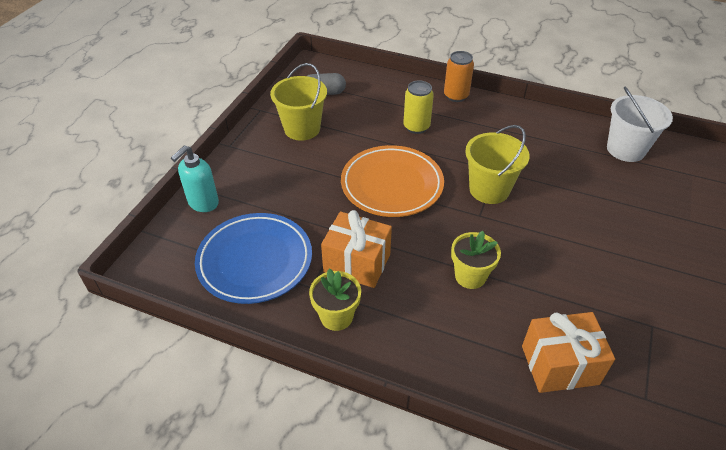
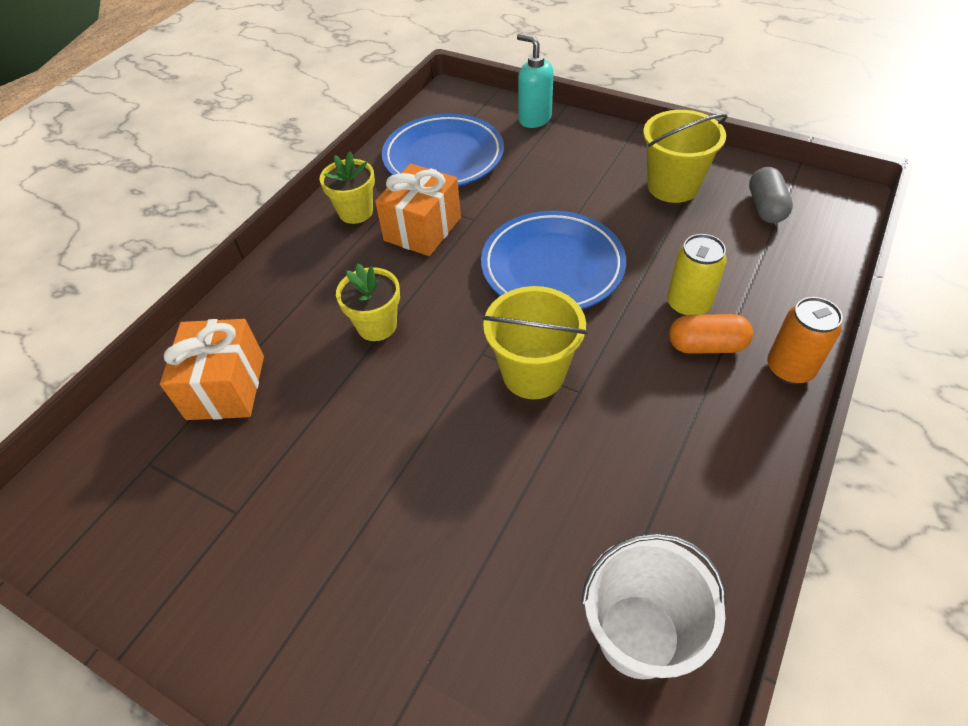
camera: 100 degrees right, 5 degrees up
(392, 185) = (552, 267): orange plate -> blue plate
(447, 122) = (706, 346): none -> orange capsule

